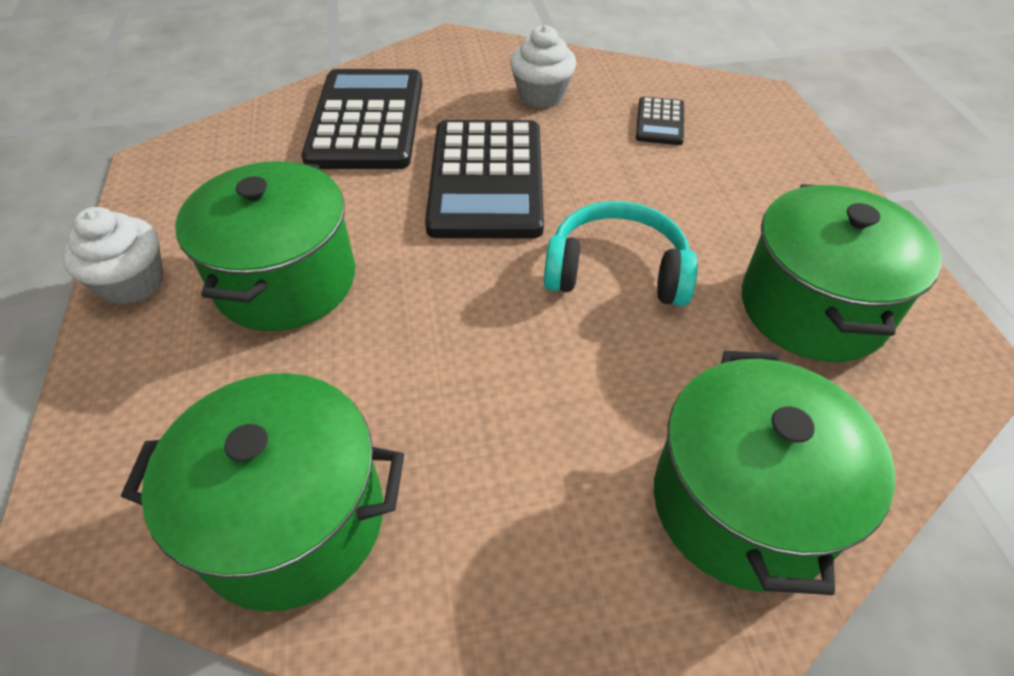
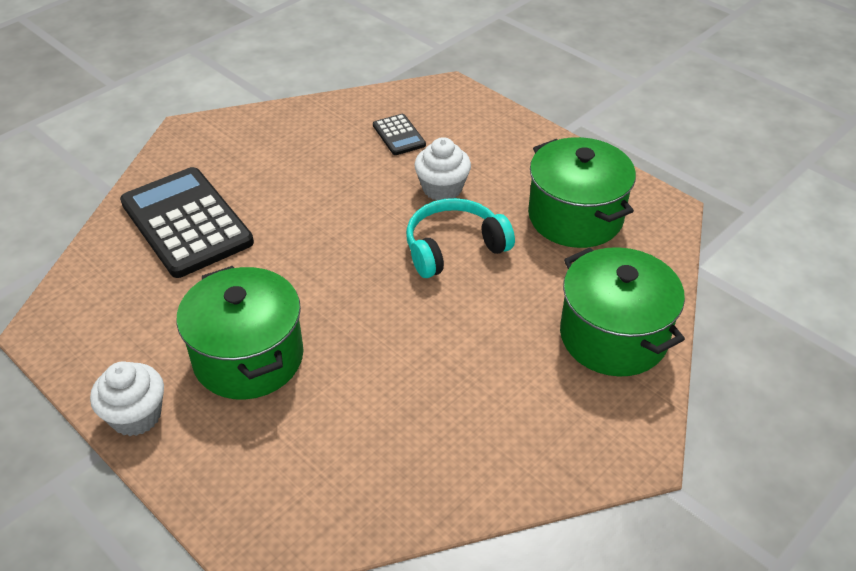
camera: 35 degrees left, 5 degrees down
(293, 520) = (396, 475): green pot -> none
(486, 179) = (318, 227): black calculator -> none
(541, 95) = (300, 148): white cupcake -> white cupcake (442, 188)

